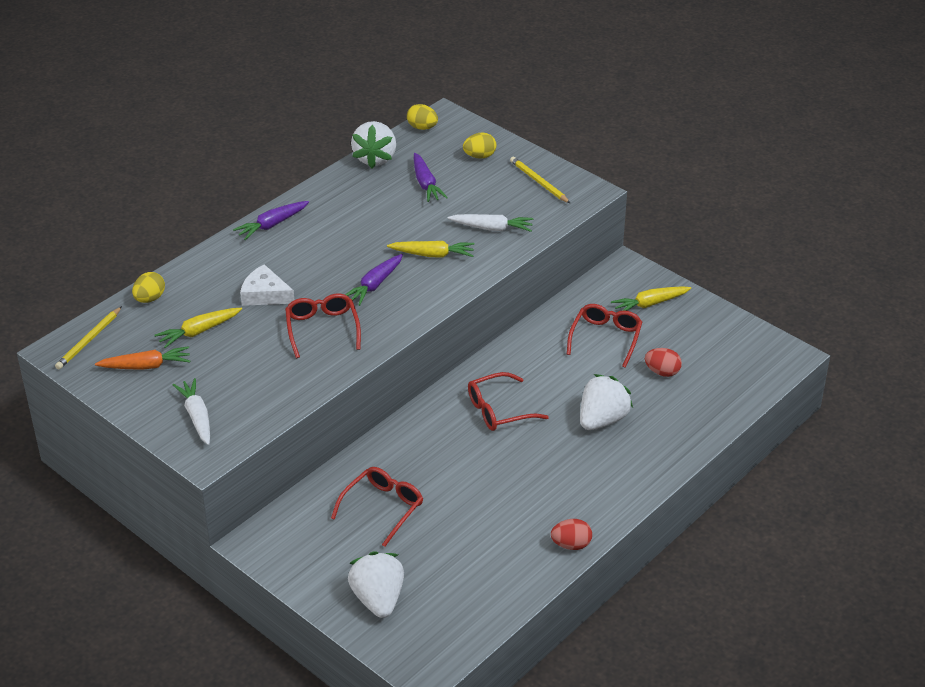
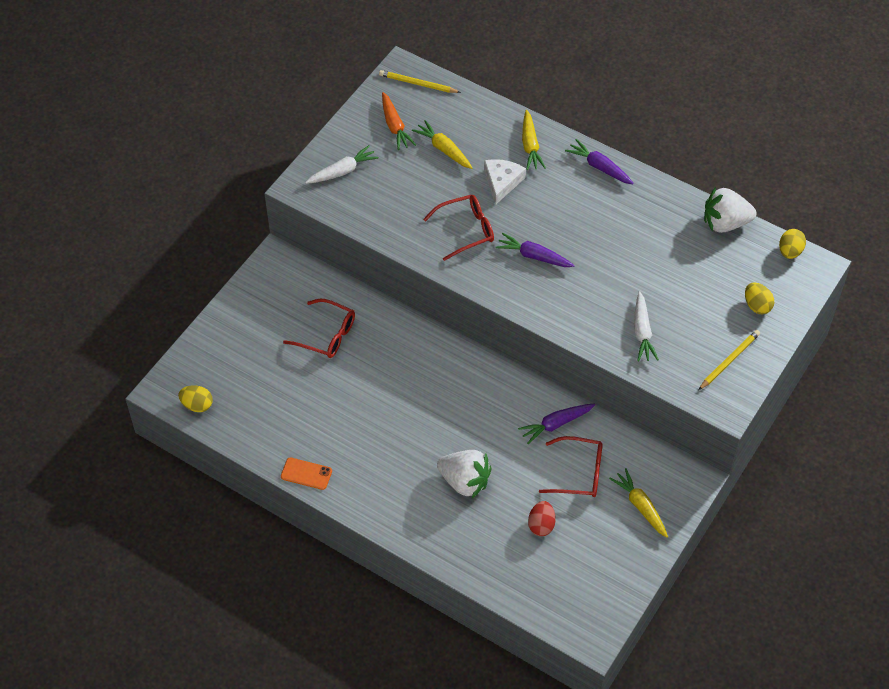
camera: 80 degrees right, 15 degrees up
(150, 299) = (477, 108): yellow egg -> yellow egg (197, 405)
(378, 599) = (229, 349): white strawberry -> none
(426, 184) = (697, 269): purple carrot -> purple carrot (556, 424)
(432, 255) = (589, 292): yellow carrot -> yellow carrot (530, 146)
(499, 410) = (460, 400): red glasses -> none
(571, 545) = (306, 474): red egg -> orange phone

